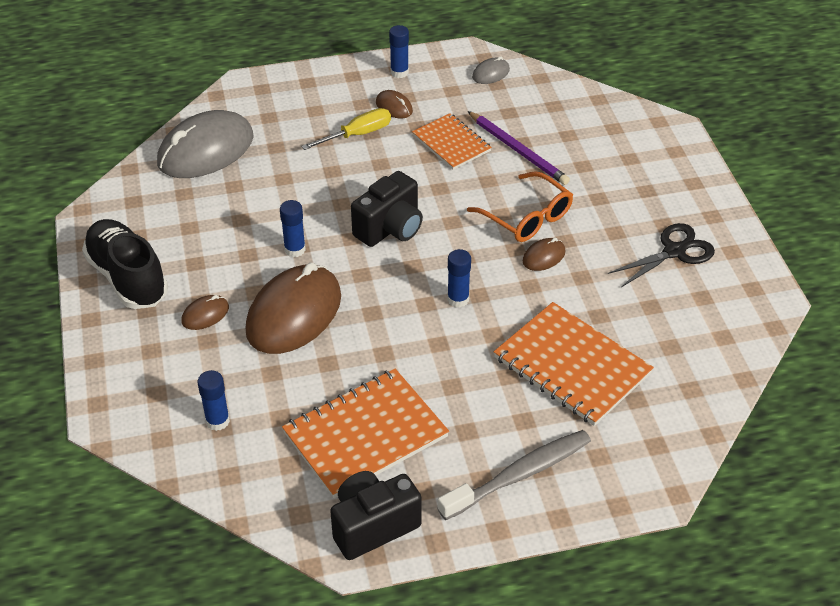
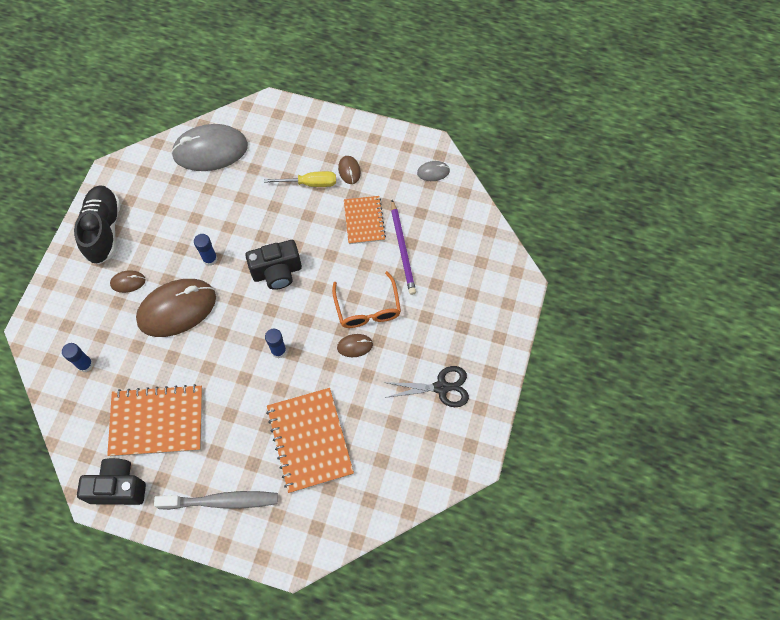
camera: 30 degrees right, 20 degrees up
(399, 72) = (373, 142): blue glue stick -> none

